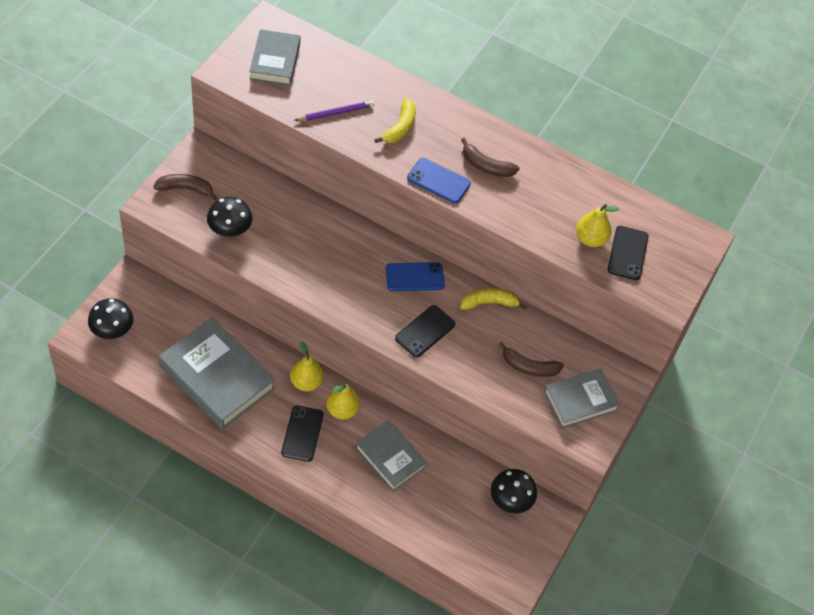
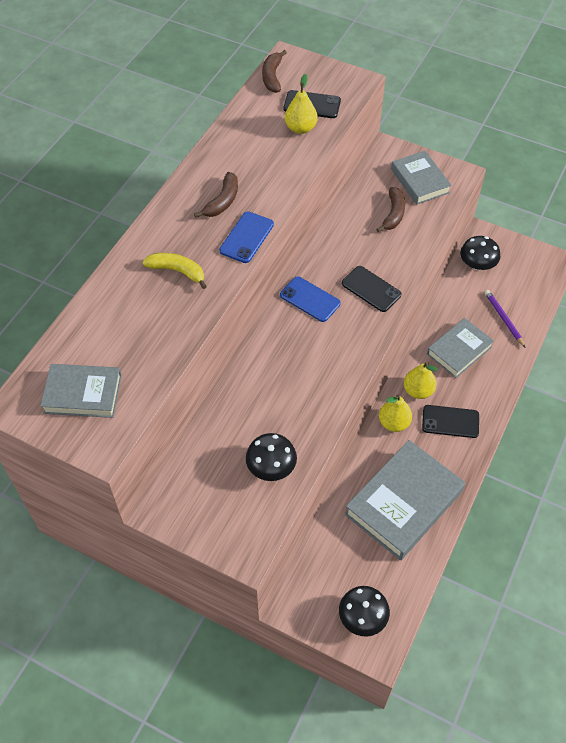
camera: 85 degrees left, 0 degrees up
(185, 189) = (219, 519): brown banana -> brown banana (272, 77)
(336, 113) = (161, 329): purple pencil -> purple pencil (503, 319)
(415, 277) = (310, 299): blue phone -> blue phone turned 45 degrees counterclockwise
(489, 303) = (330, 242): yellow banana -> none

